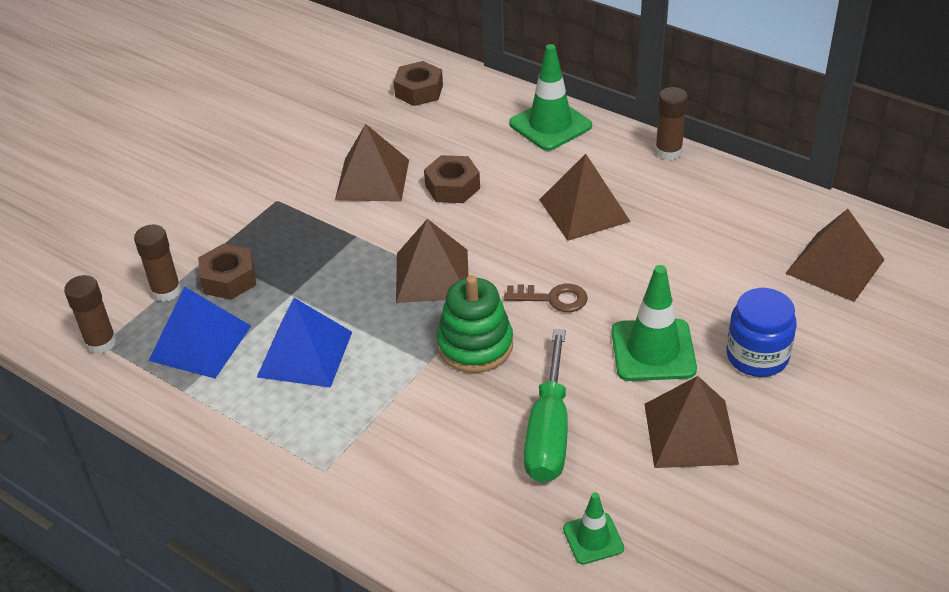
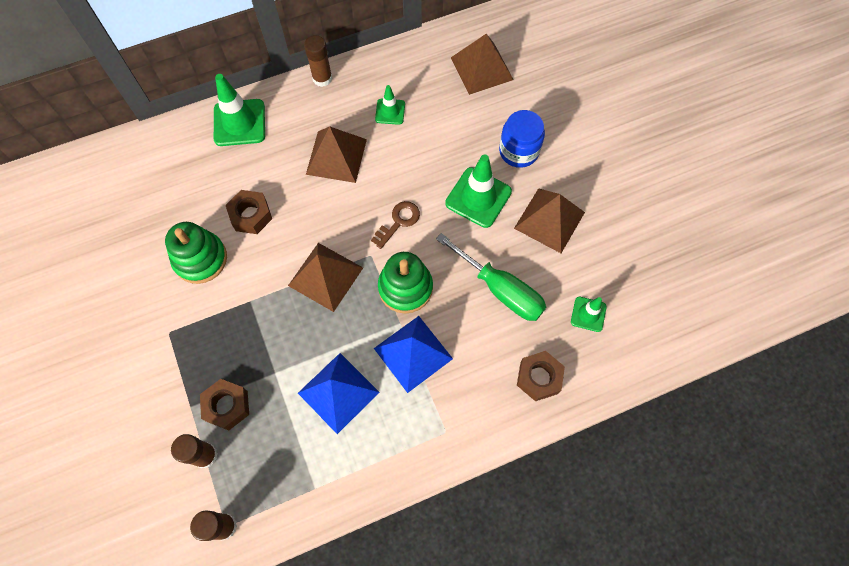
camera: 60 degrees left, 25 degrees up
(200, 343) = (277, 455): blue pyramid -> blue pyramid (413, 353)
(372, 179) = (200, 259): brown pyramid -> green stacking toy
(419, 91) = (130, 176): brown nut -> brown nut (539, 378)
(686, 221) = (390, 112): none -> green traffic cone

